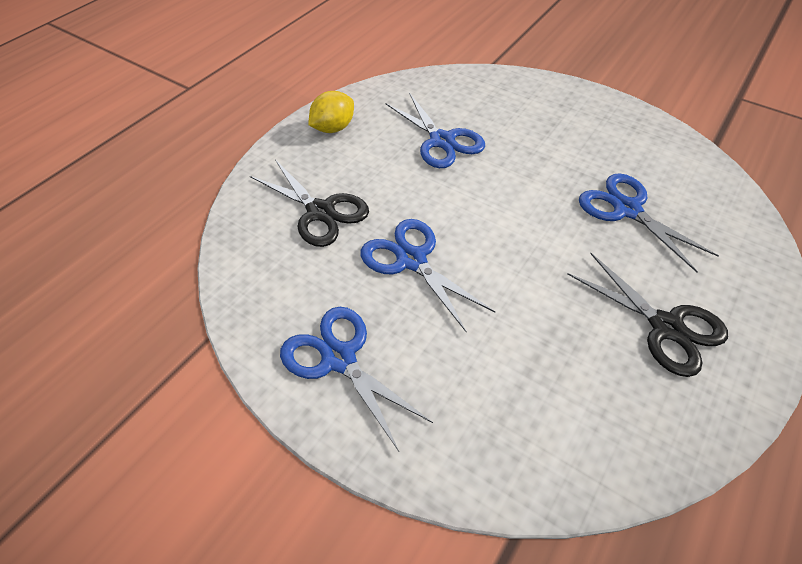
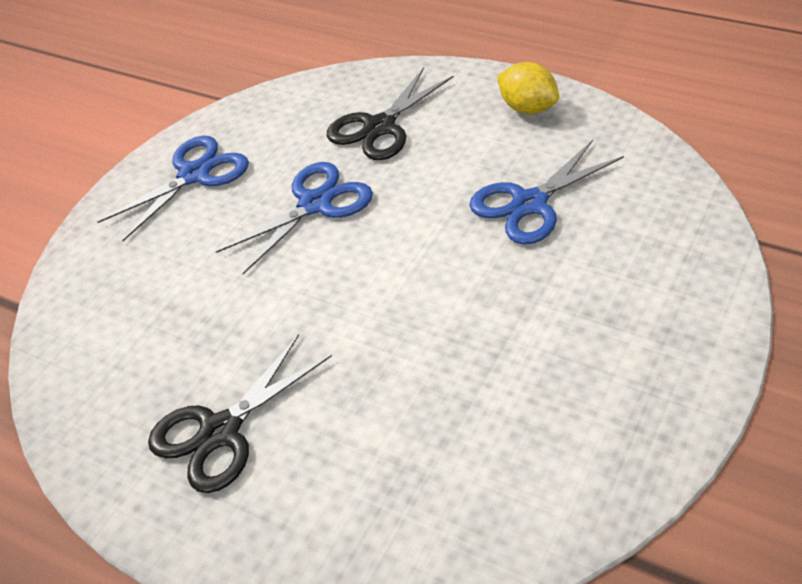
camera: 90 degrees right, 5 degrees down
(627, 209) = (425, 404): blue scissors -> none

